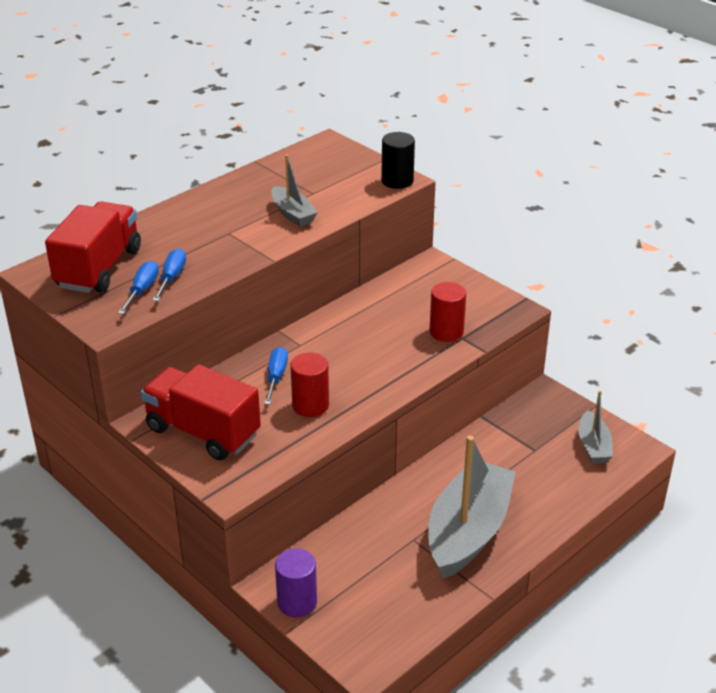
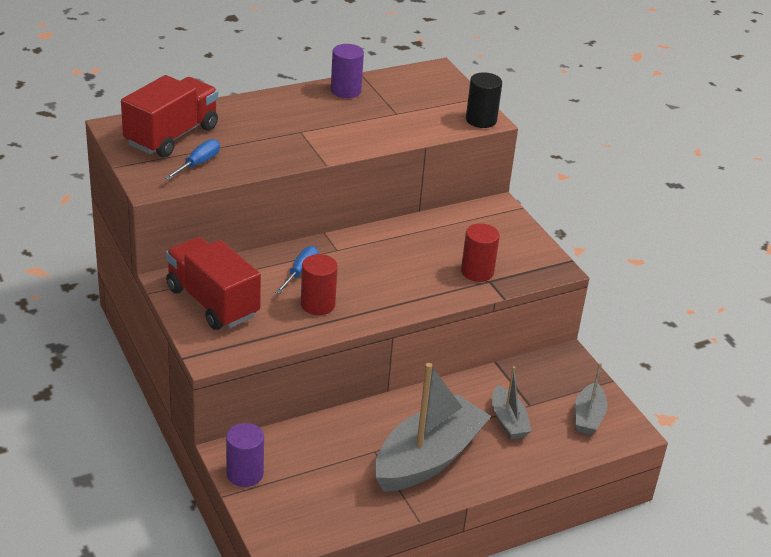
camera: 15 degrees right, 0 degrees up
(172, 278) = (229, 159): blue screwdriver -> none
(251, 182) = (346, 91): none -> purple cylinder
(293, 214) = (367, 128): grey boat -> grey boat (508, 421)

